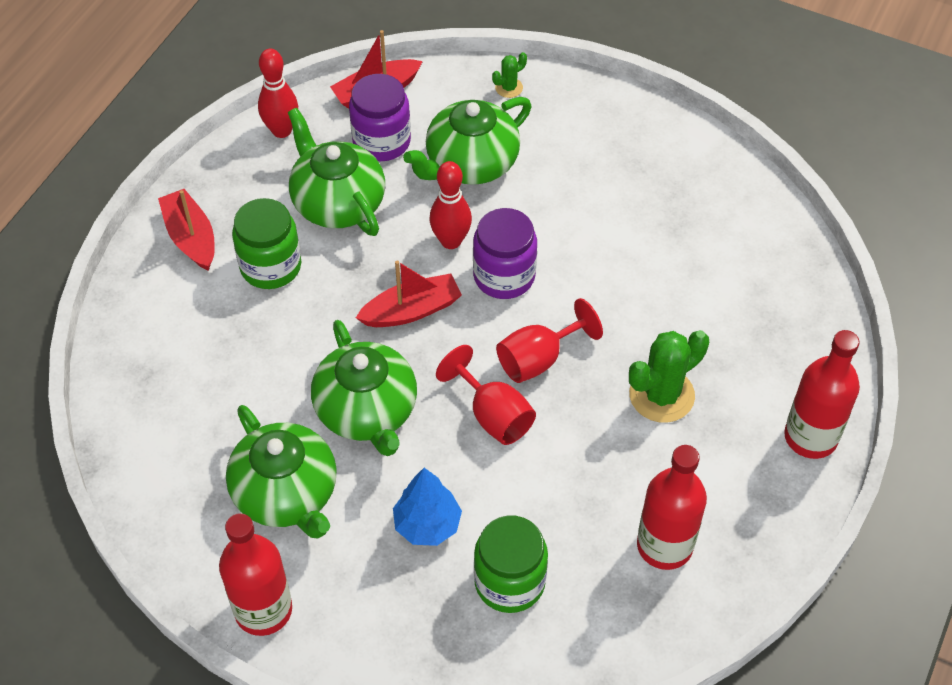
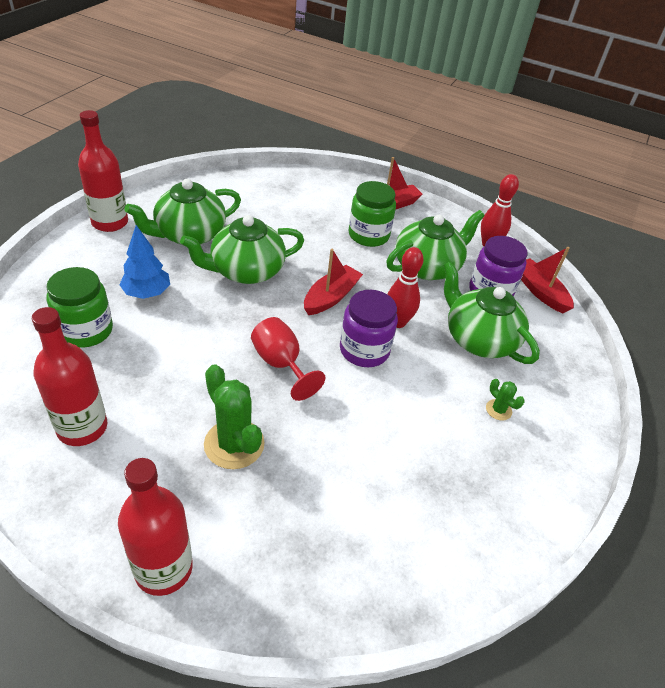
camera: 85 degrees right, 10 degrees down
(411, 310) = (331, 297): red boat -> red boat turned 120 degrees counterclockwise
(493, 415) = (232, 333): red goblet -> none
(509, 88) = (570, 370): green cactus -> green cactus (498, 410)

